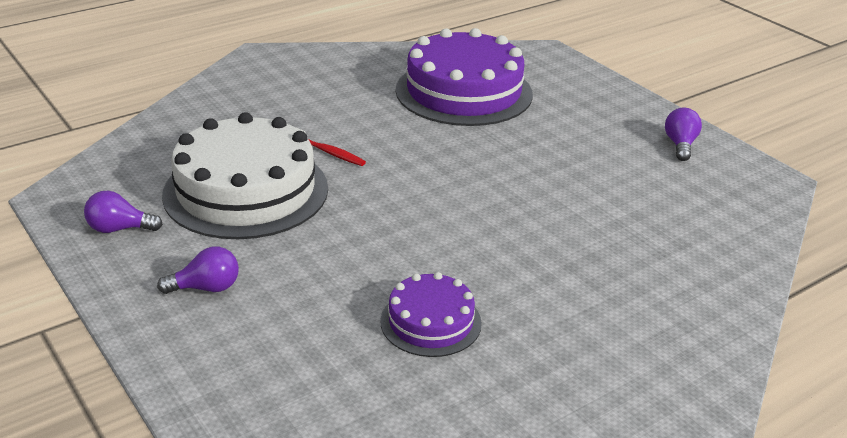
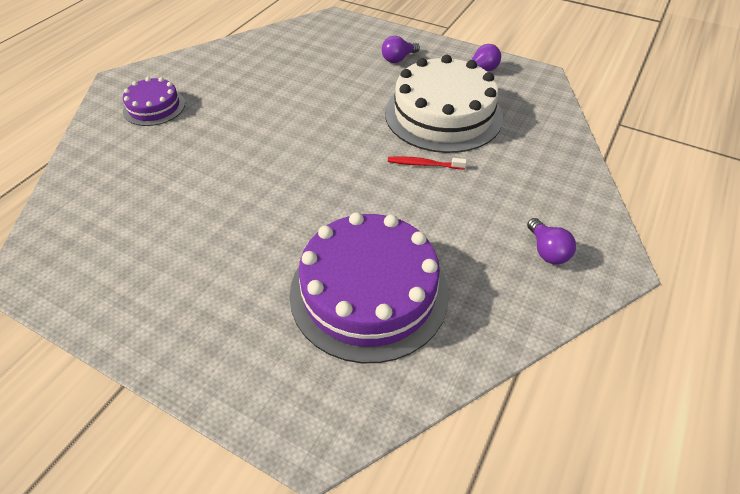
camera: 155 degrees right, 15 degrees up
(430, 322) = (272, 77): purple cake -> purple cake (154, 107)
(680, 145) = (116, 294): purple light bulb -> purple light bulb (547, 251)

